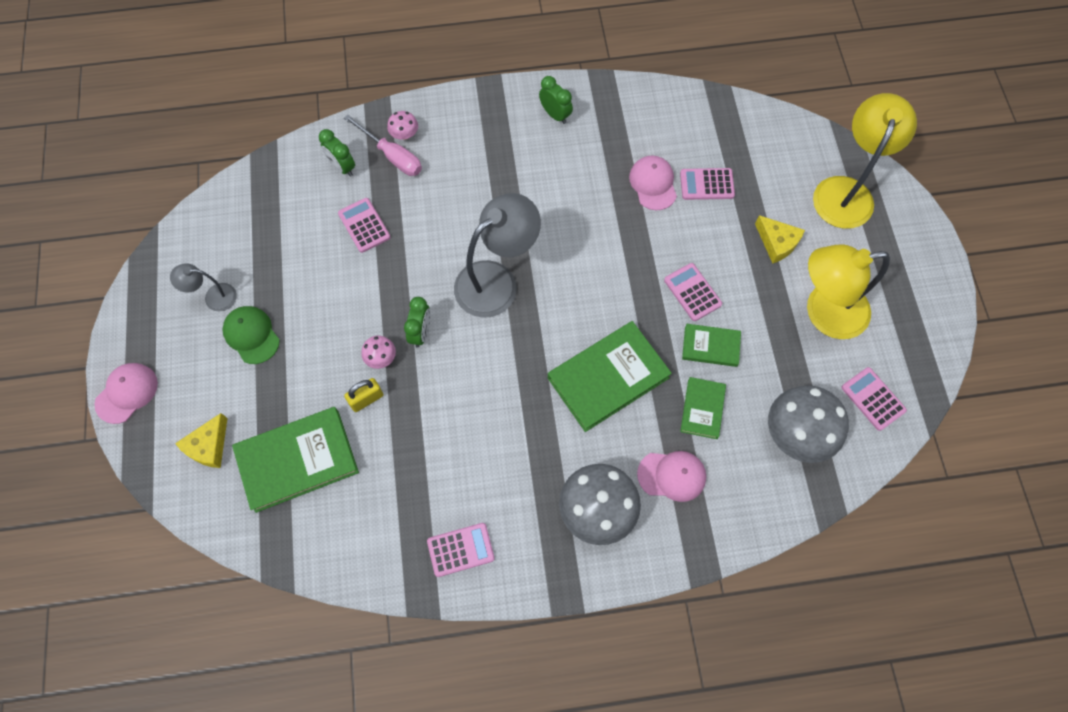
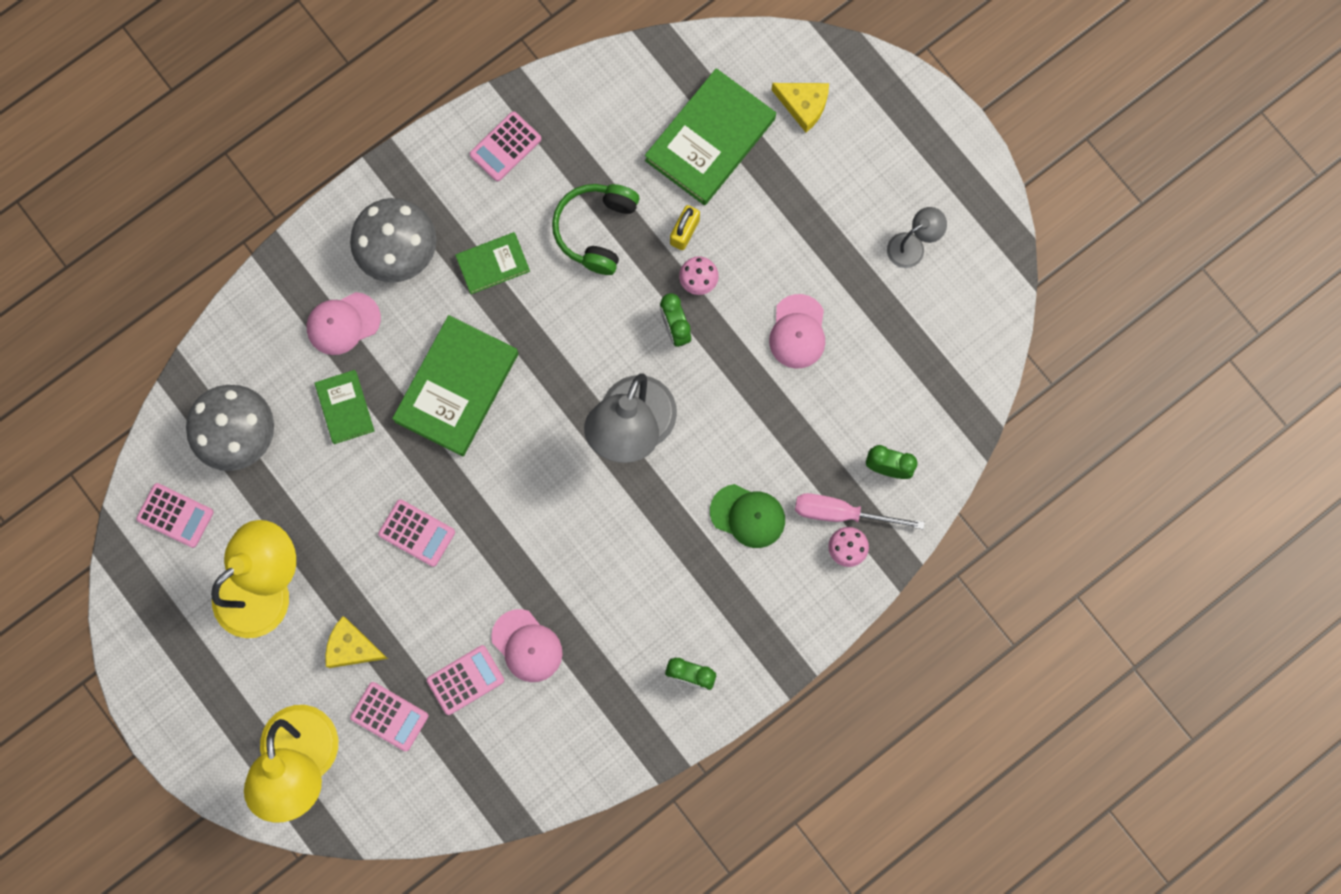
camera: 150 degrees right, 10 degrees up
(127, 393) = (921, 108): pink cap -> pink cap (798, 332)
(208, 446) = (803, 105): yellow cheese -> yellow cheese turned 120 degrees clockwise
(251, 335) = (844, 230): green cap -> green cap (748, 516)
(364, 225) = (814, 412): pink calculator -> pink calculator (389, 716)
(431, 438) = (596, 230): none -> green headphones
(710, 346) = (368, 481): green book -> green book (493, 264)

